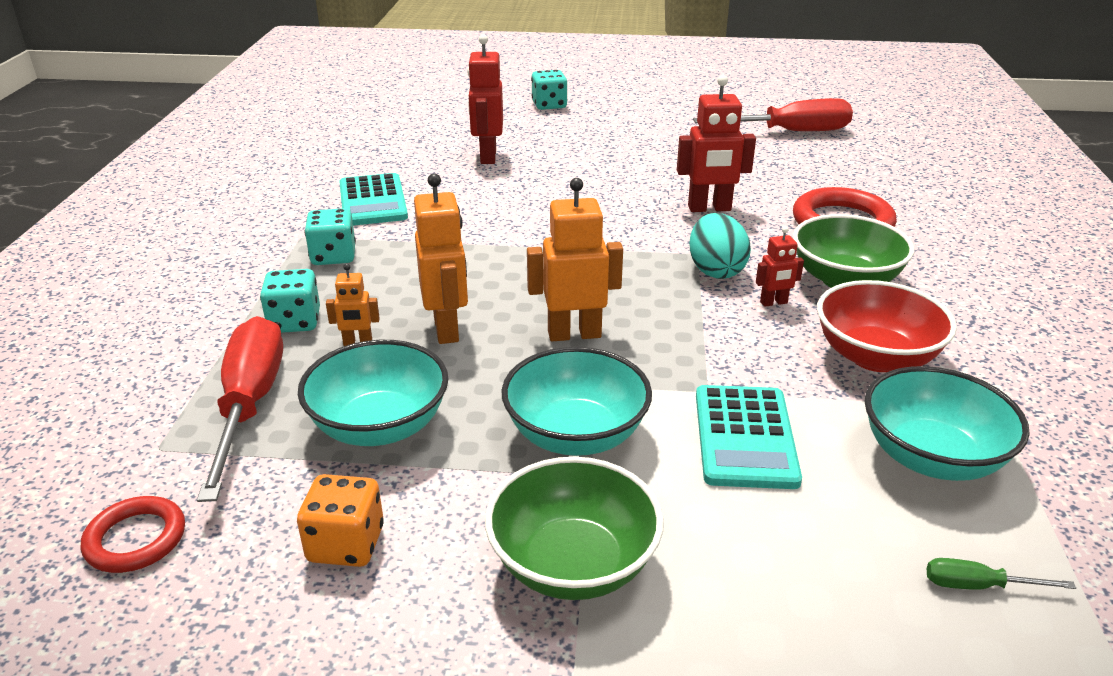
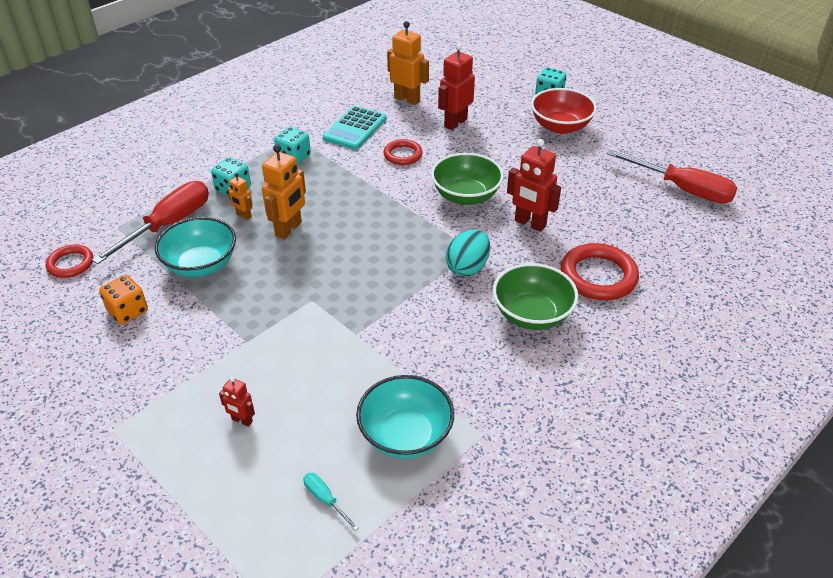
camera: 40 degrees right, 10 degrees up
(474, 203) = (403, 155): none -> red ring
(573, 564) = (189, 374): green bowl -> green bowl (466, 196)
(574, 334) = (340, 265): orange robot -> orange robot (407, 99)
(575, 434) = (268, 318): turquoise bowl -> none
(744, 437) = (336, 367): turquoise calculator -> none
(773, 303) = (467, 305): red robot -> red robot (242, 420)
(875, 357) = (469, 368): red bowl -> red bowl (560, 126)
(978, 586) = (325, 500): green screwdriver -> turquoise screwdriver

